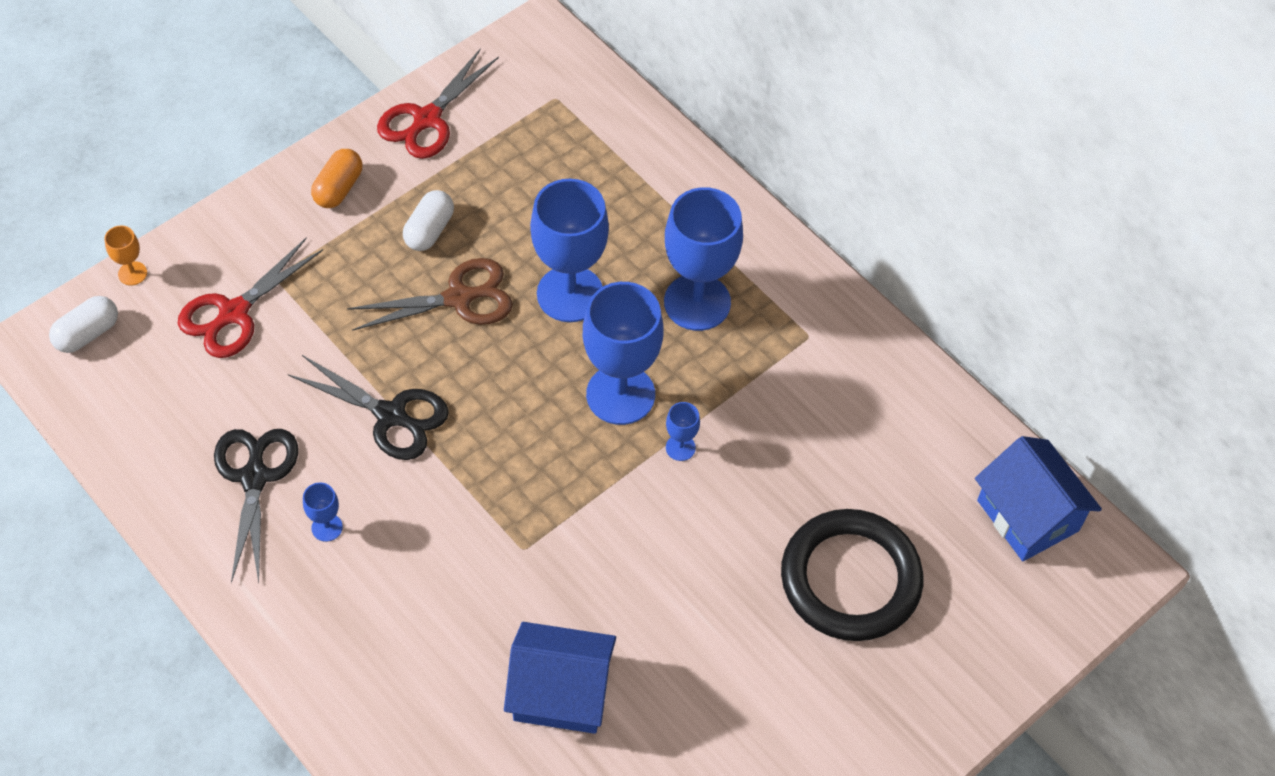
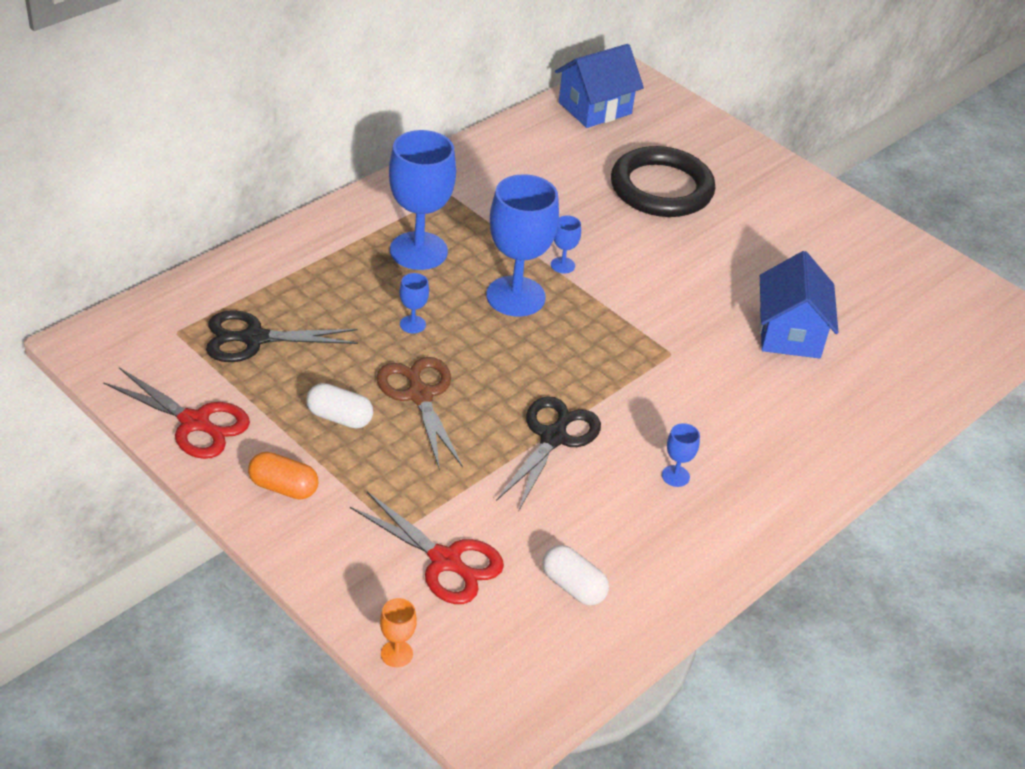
camera: 95 degrees left, 15 degrees down
(87, 333) = (479, 685): white capsule -> white capsule (573, 586)
(254, 477) = (633, 530): black scissors -> black scissors (254, 338)
(570, 294) = (412, 324): blue goblet -> blue goblet, size x0.43

